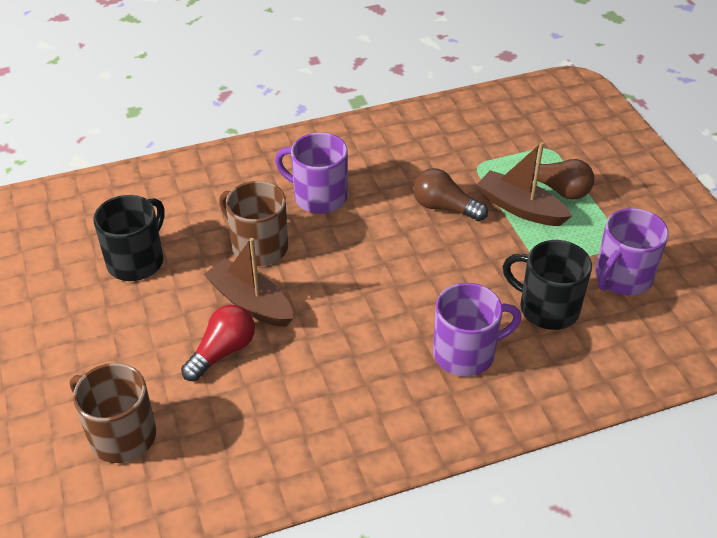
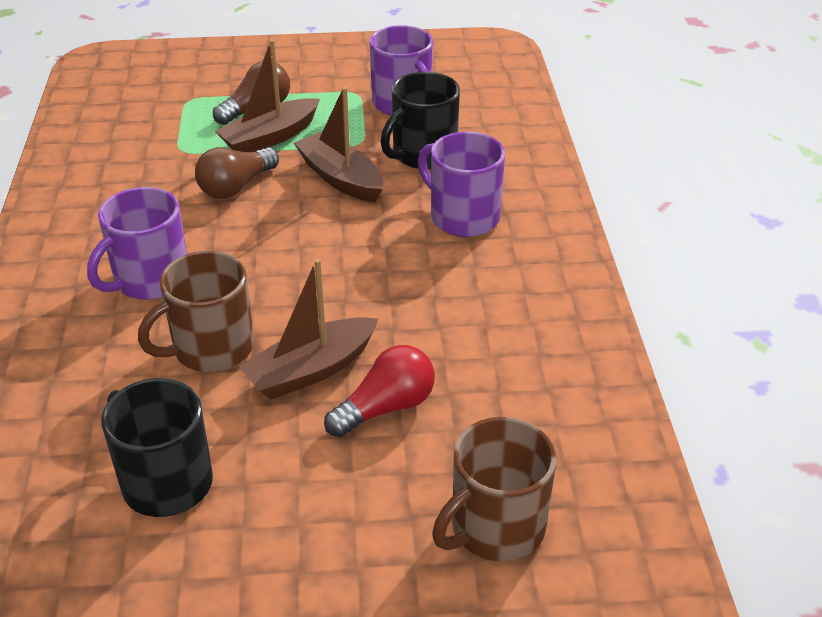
camera: 75 degrees left, 5 degrees down
(223, 352) = (386, 407): red light bulb -> red light bulb turned 90 degrees clockwise
(466, 353) = (462, 217): purple mug -> purple mug turned 45 degrees counterclockwise
(484, 264) = (340, 178): none -> brown boat

